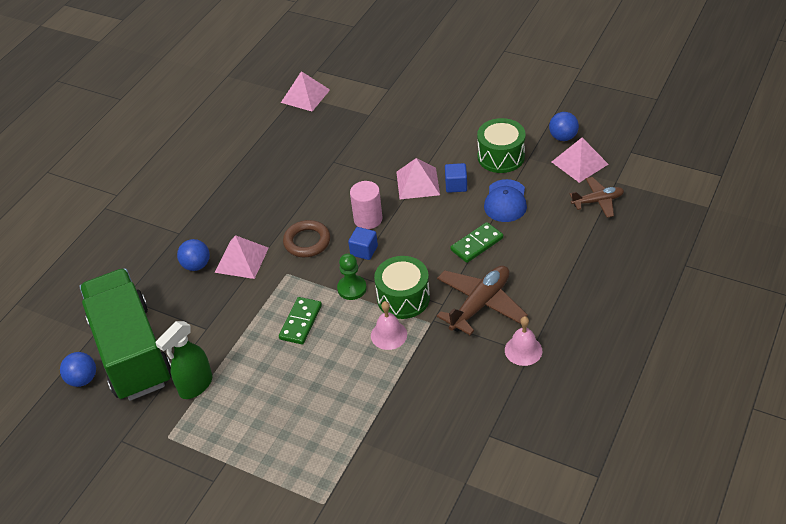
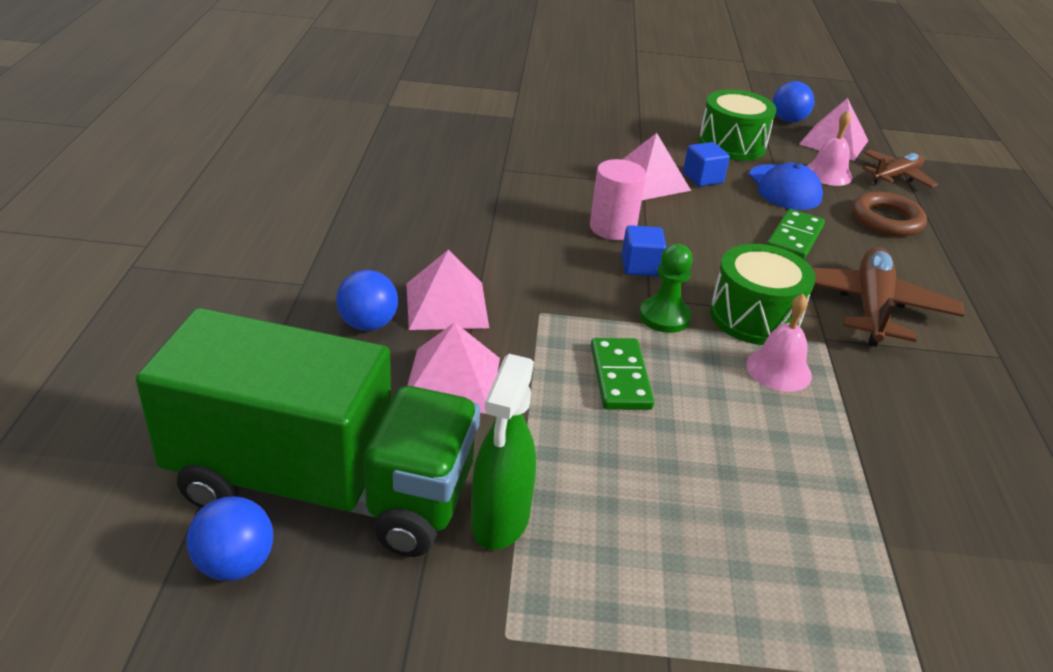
camera: 30 degrees left, 10 degrees down
(132, 351) = (322, 486): green truck -> green truck turned 150 degrees clockwise
(305, 96) = (403, 104): pink pyramid -> pink pyramid (452, 380)
(307, 242) = (540, 267): brown ring -> brown ring (886, 220)
(523, 350) = (988, 354): pink bell -> pink bell (828, 174)

